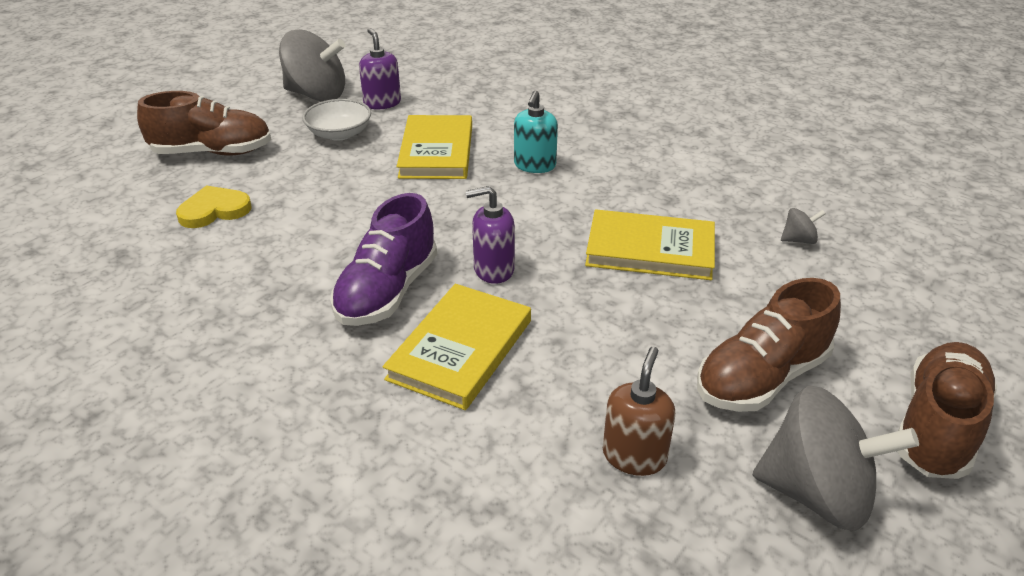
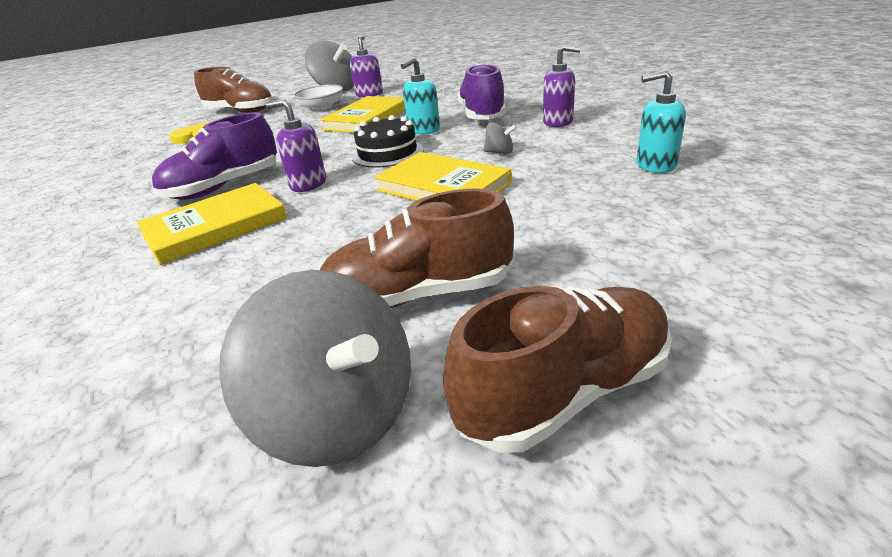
camera: 30 degrees right, 5 degrees down
(533, 208) = (387, 153): none -> black cake
(579, 134) = (482, 115): none -> purple shoe
(634, 456) = (224, 329): brown soap dispenser -> none
(674, 139) = (558, 122): none -> purple soap dispenser
(798, 240) = (593, 196): grey spinning top -> grey spinning top (499, 153)
(817, 192) = (655, 165): none -> turquoise soap dispenser

